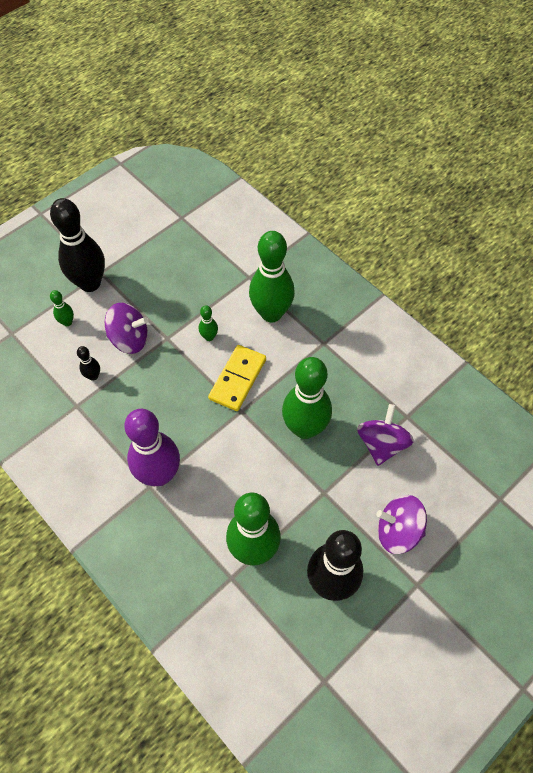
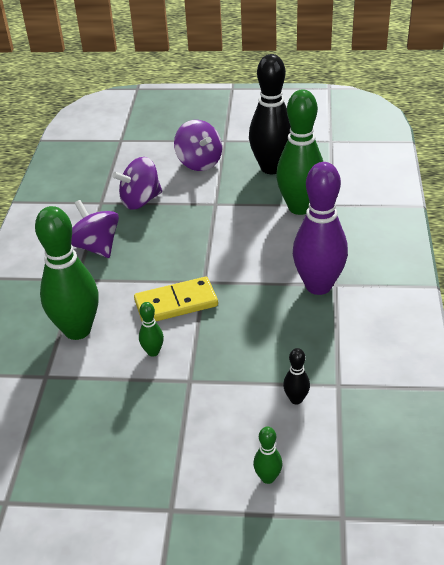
camera: 130 degrees left, 20 degrees down
(90, 283) = (196, 505): black bowling pin -> none
(129, 339) = (224, 407): purple spinning top -> purple spinning top (96, 247)
(305, 428) = (175, 241): green bowling pin -> none

